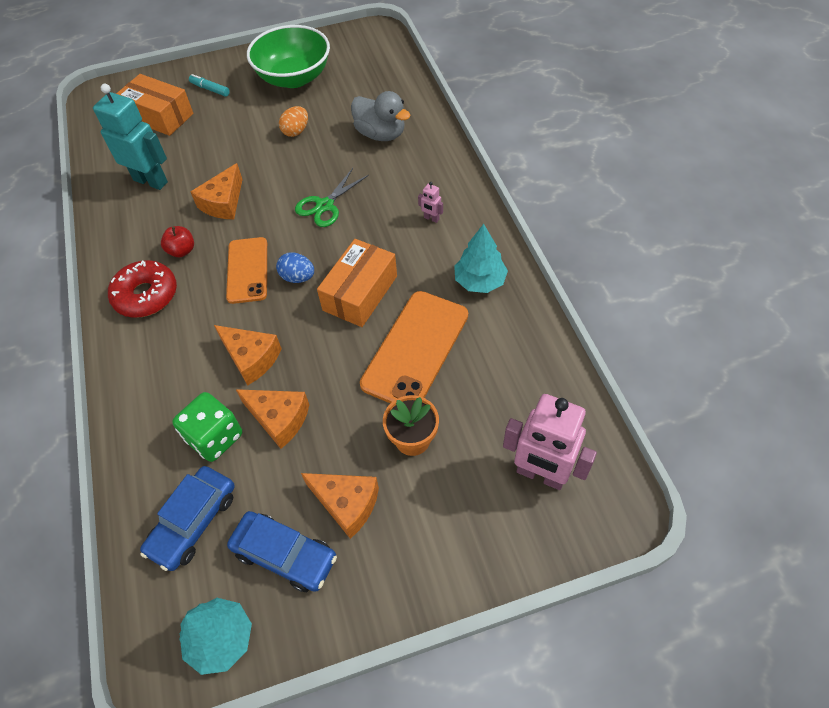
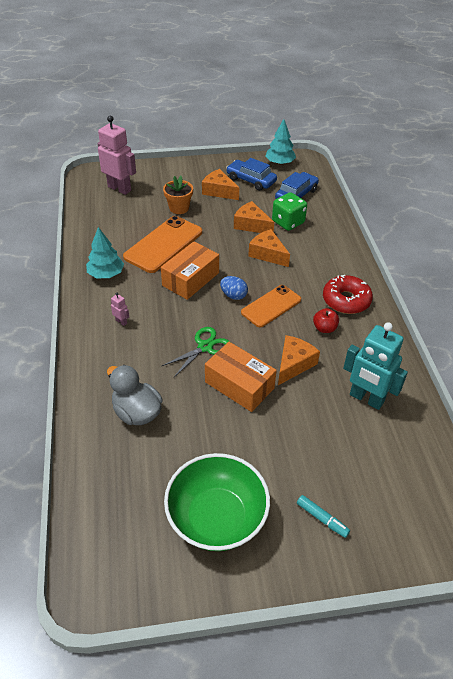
camera: 175 degrees left, 10 degrees down
(159, 116) = (377, 485): orange box -> orange box (239, 385)
(247, 270) = (271, 306): orange phone -> orange phone turned 45 degrees clockwise
(296, 131) = (222, 432): orange egg -> none

